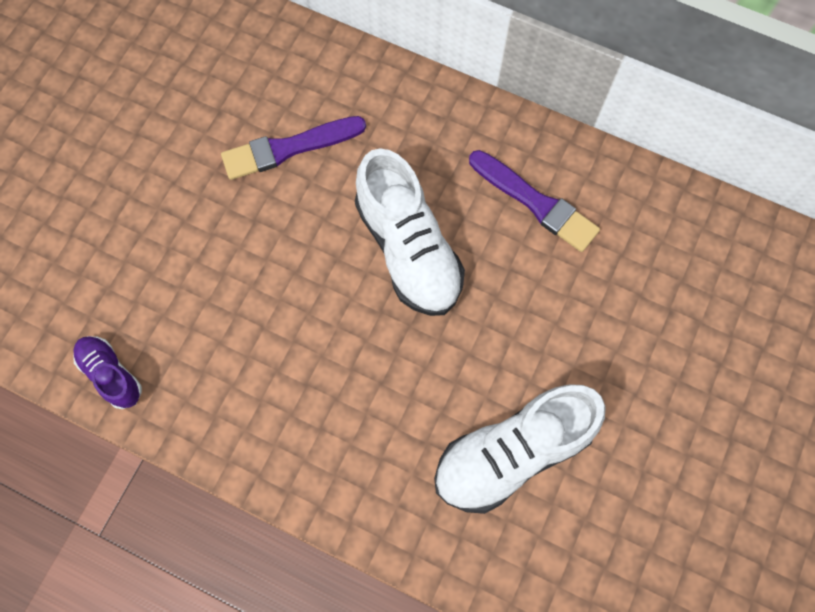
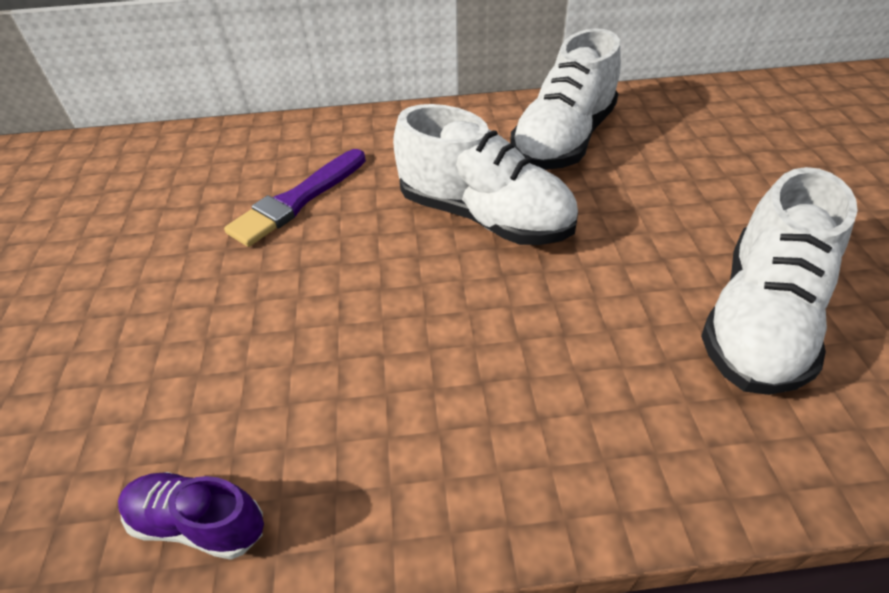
camera: 30 degrees left, 25 degrees down
(535, 203) = (563, 140): purple brush -> white shoe

